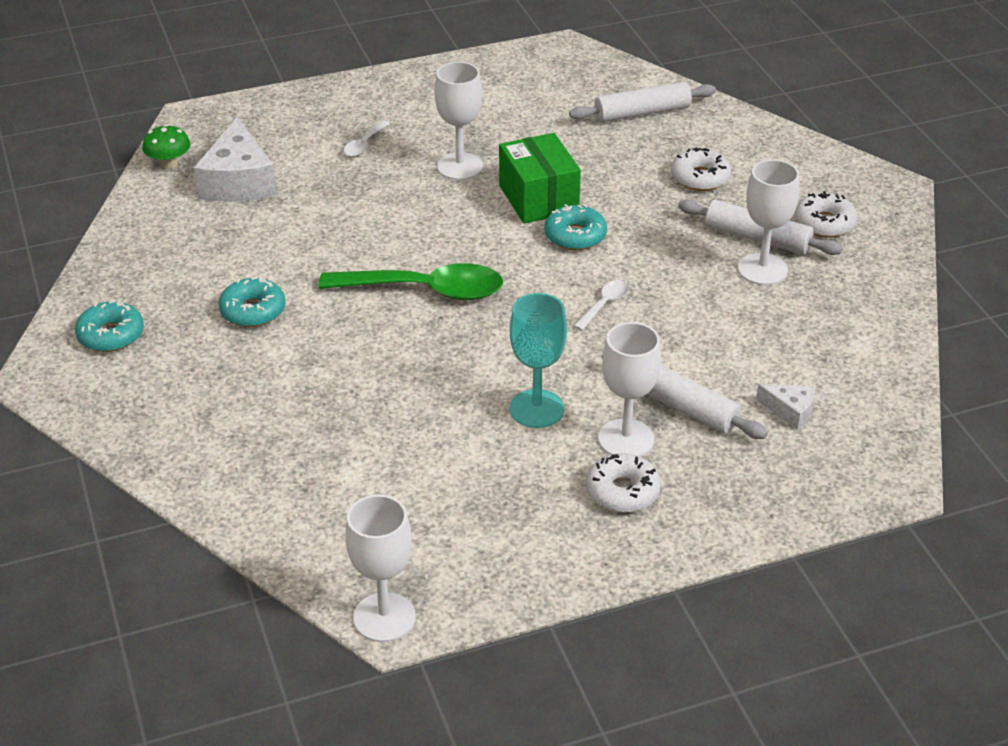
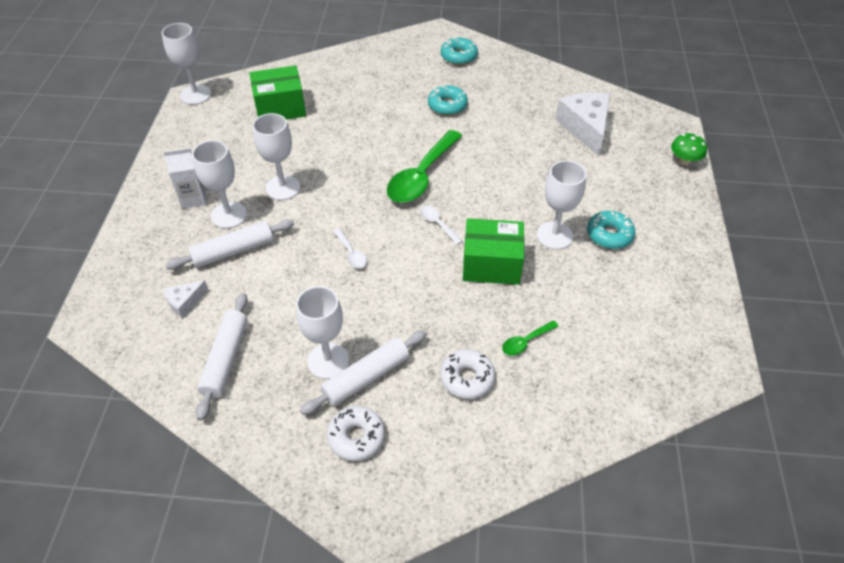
camera: 115 degrees right, 10 degrees up
(169, 164) = (620, 104): green mushroom -> green mushroom (684, 161)
(238, 181) = (585, 128): white cheese -> white cheese turned 60 degrees clockwise
(359, 488) = (280, 108): none -> green box
(364, 144) = (606, 195): white spoon -> white spoon (438, 224)
(536, 409) = (283, 188): turquoise goblet -> white goblet
(575, 236) = (435, 267): turquoise donut -> turquoise donut (609, 235)
(622, 491) = (193, 198): white donut -> white carton
(625, 154) = (526, 342): none -> green spoon
(642, 112) = (586, 382): white rolling pin -> white rolling pin (225, 359)

